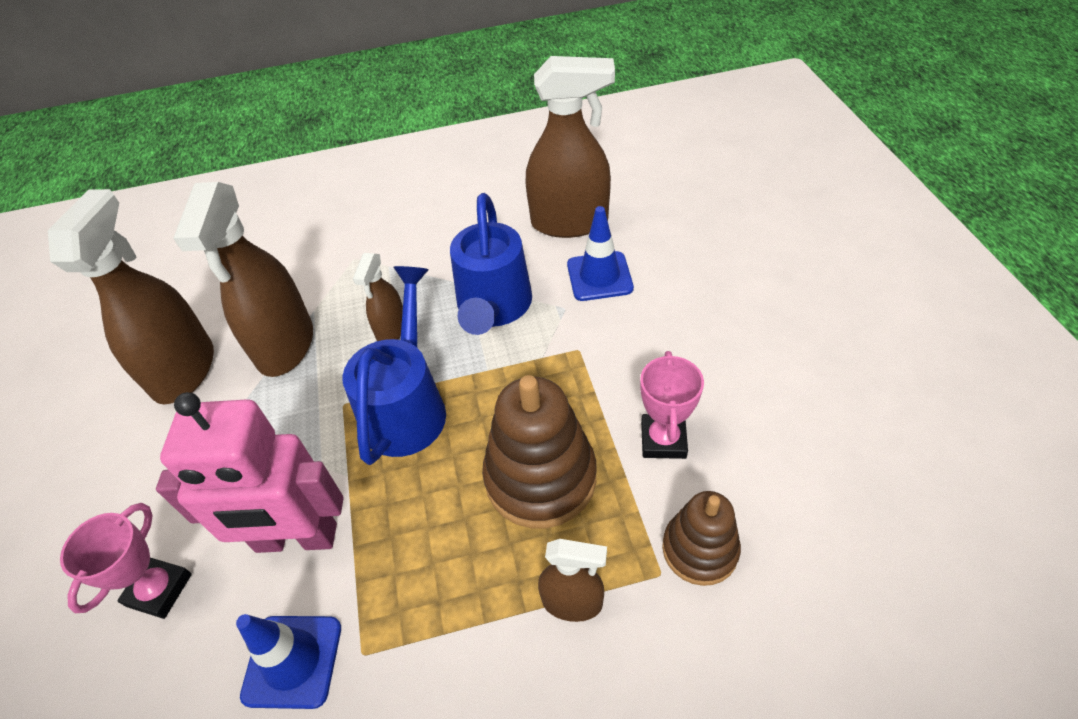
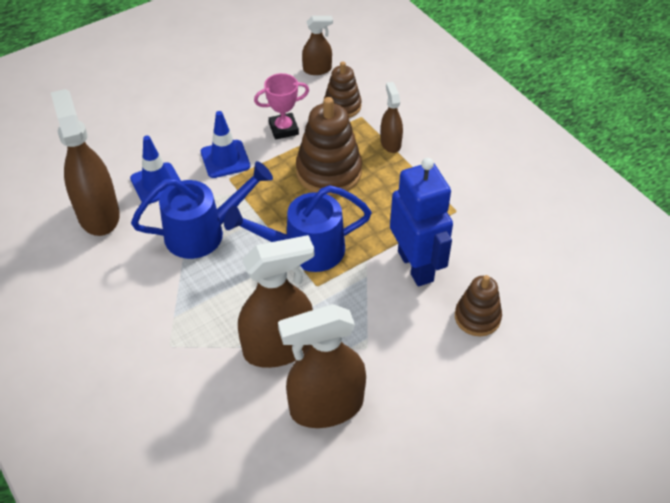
camera: 115 degrees left, 0 degrees up
(159, 590) = (477, 317): pink trophy -> brown stacking toy
(292, 661) = (475, 236): blue traffic cone -> blue traffic cone (225, 159)
(296, 539) = (416, 266): pink robot -> blue robot
(391, 330) = (242, 285): brown spray bottle -> brown spray bottle (317, 69)

